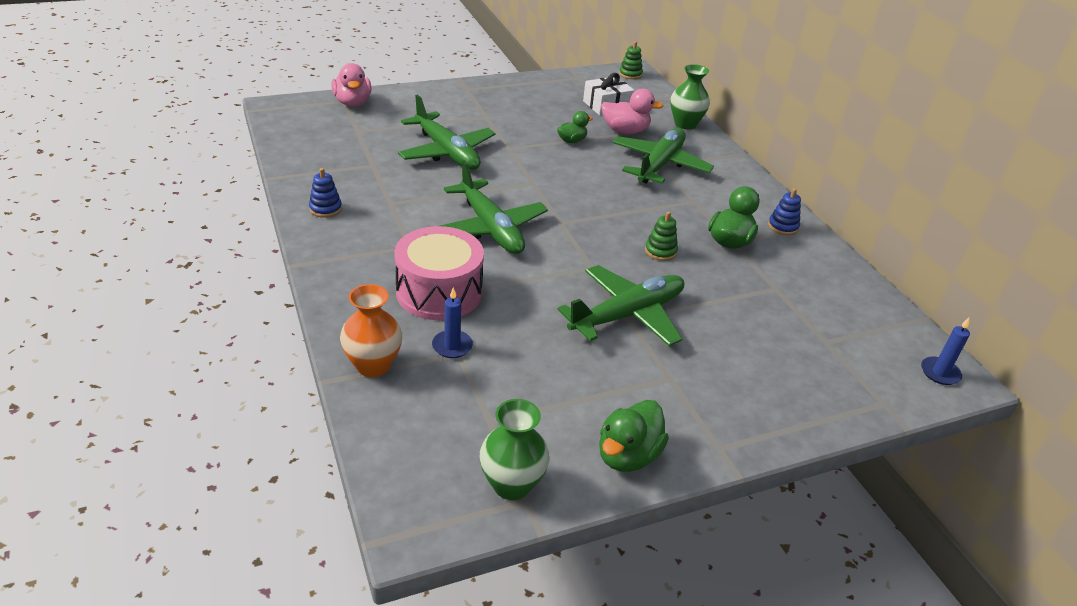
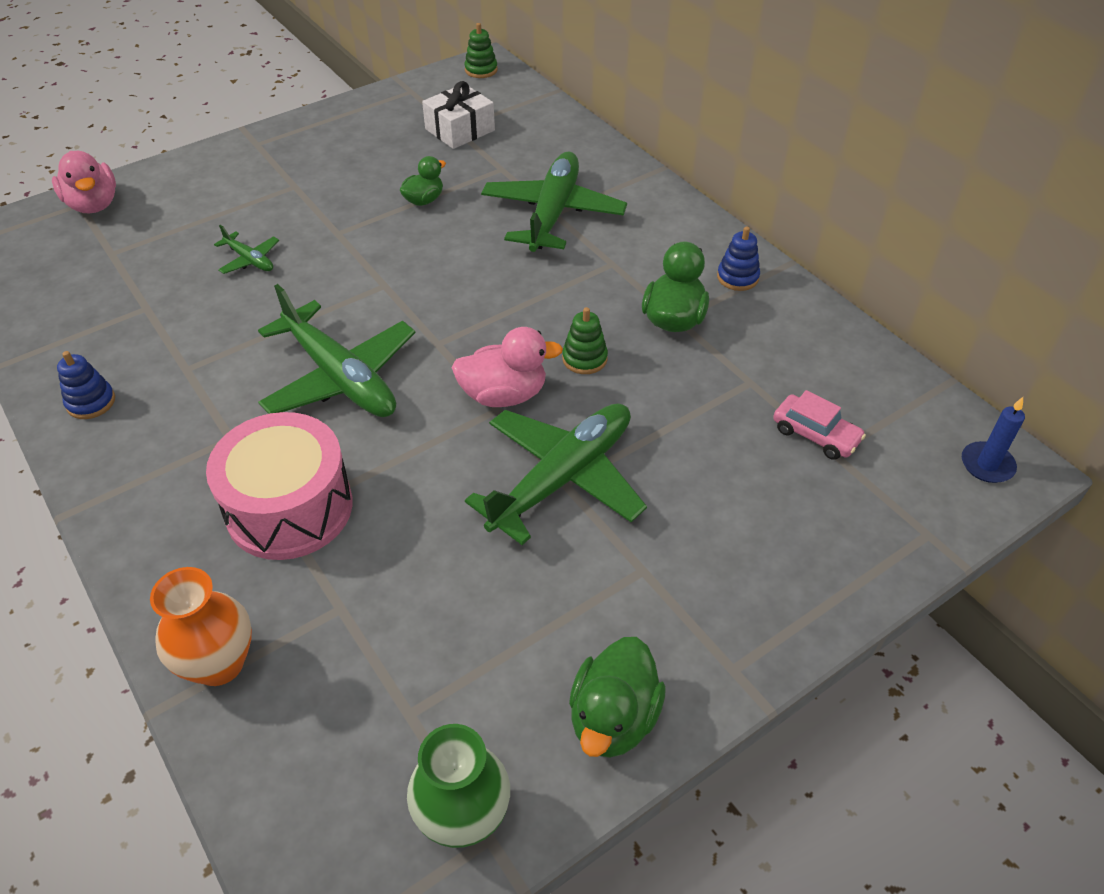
camera: 10 degrees left, 10 degrees up
(446, 152) = (250, 260): green plane -> green plane, size x0.45
(452, 346) = (328, 598): blue candle -> none
(625, 131) = (494, 167): pink duck -> pink duck (504, 395)
(685, 124) = (573, 137): green vase -> none
(815, 328) = (815, 435): none -> pink car

